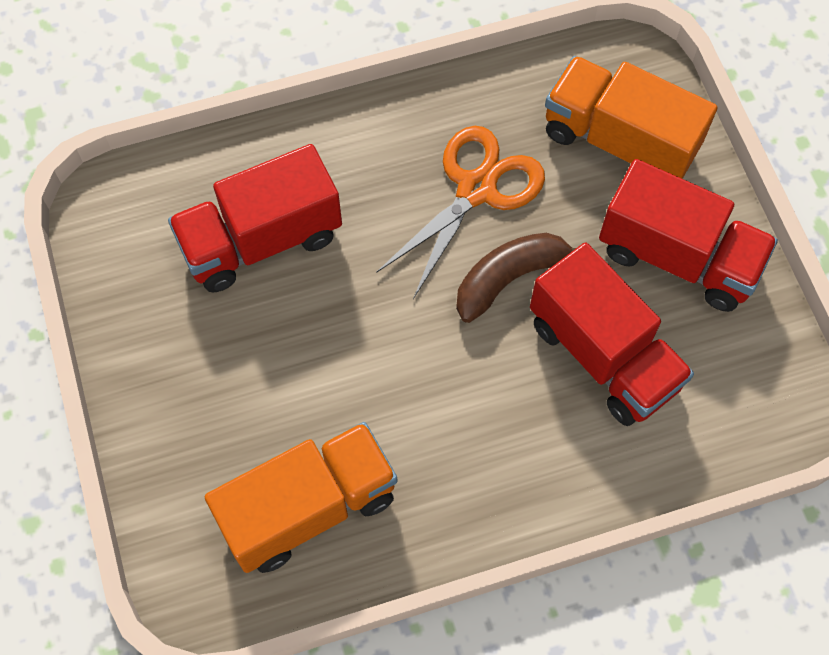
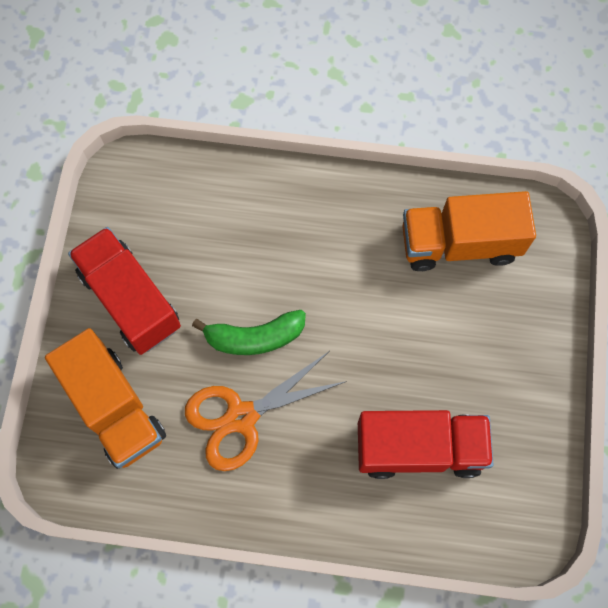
camera: 155 degrees left, 5 degrees up
(509, 278) = (254, 337): brown banana -> green banana
(603, 354) = (221, 257): red truck -> none

